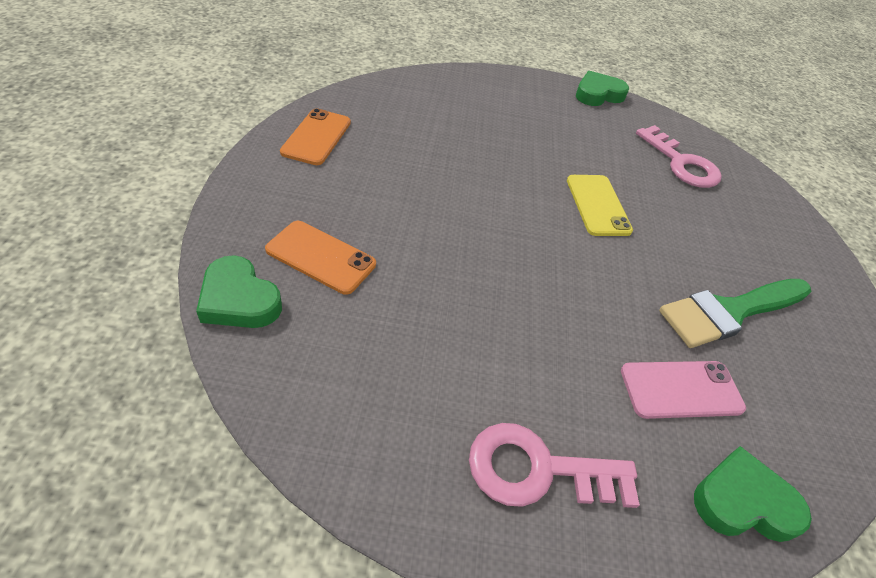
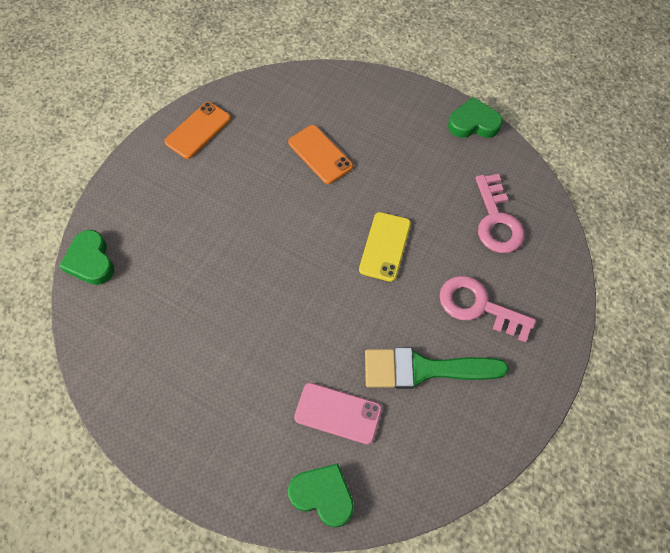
camera: 30 degrees right, 15 degrees up
(321, 257) = (153, 241): orange phone -> orange phone (320, 154)
(539, 470) = (209, 430): pink key -> pink key (478, 306)

